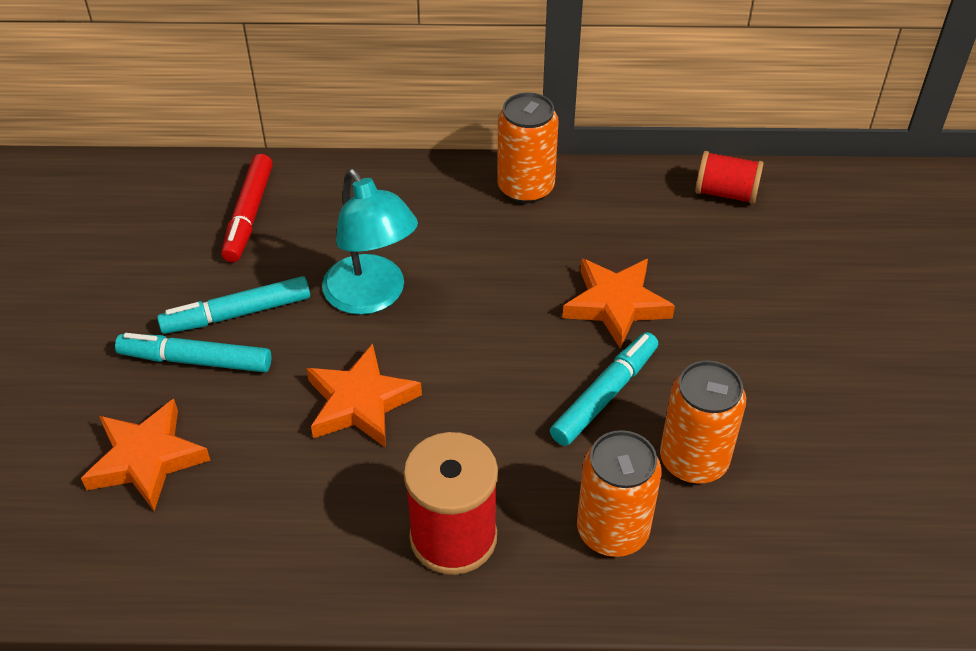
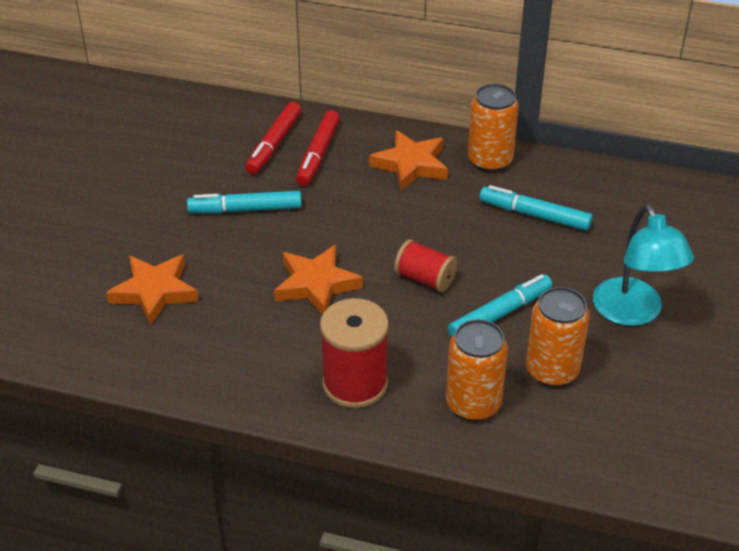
camera: 15 degrees right, 5 degrees down
(195, 361) = (207, 235): turquoise marker -> turquoise marker (534, 215)
(310, 218) = (318, 154): none -> red marker
(372, 297) = (347, 216): turquoise lamp -> turquoise lamp (633, 313)
(616, 305) = (531, 254): orange star -> orange star (411, 165)
(725, 193) = (649, 191): red spool -> red spool (425, 279)

